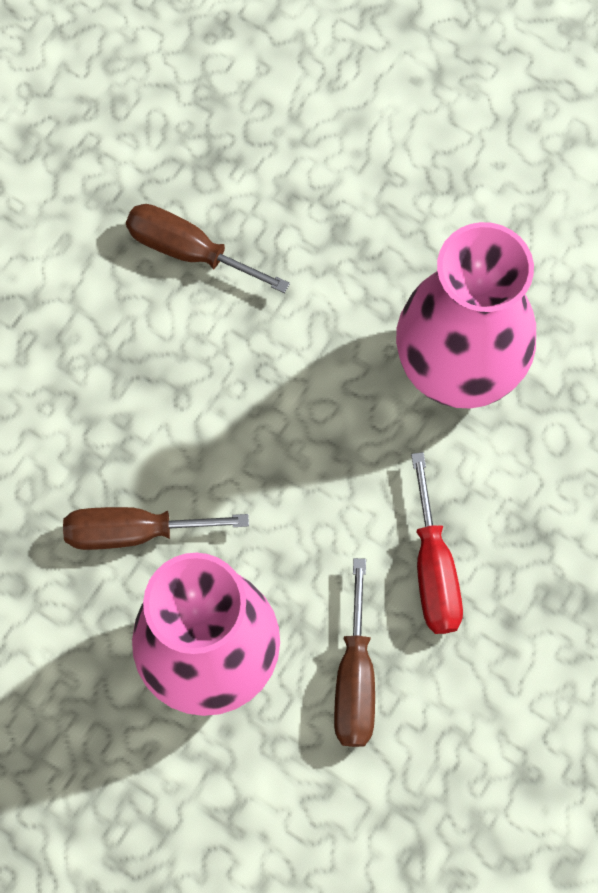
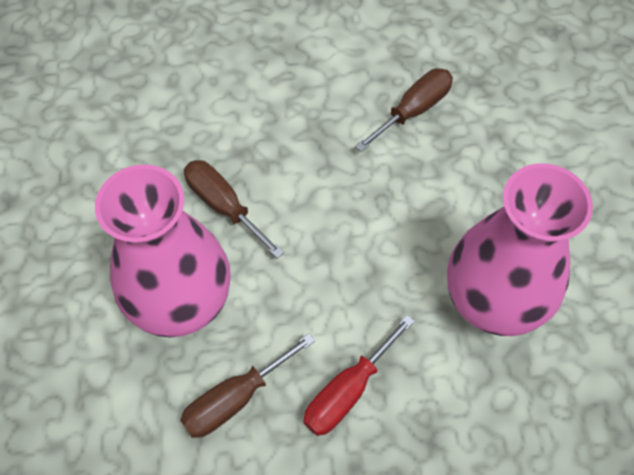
camera: 50 degrees right, 10 degrees down
(188, 250) = (413, 110): brown screwdriver -> brown screwdriver turned 60 degrees clockwise

